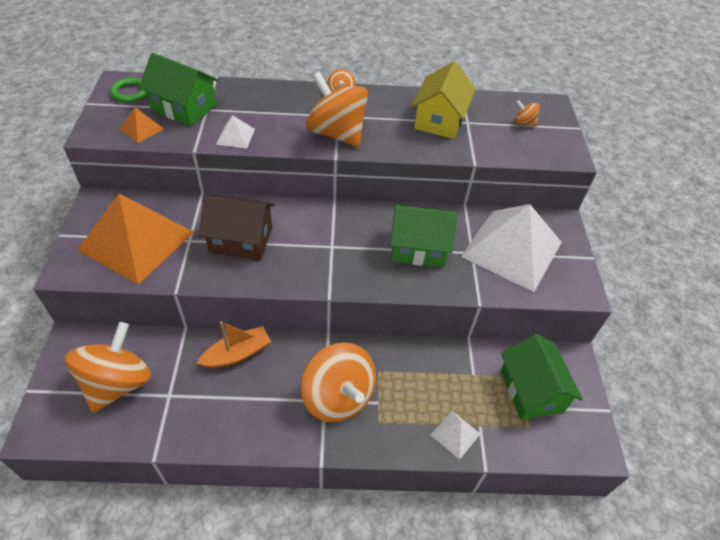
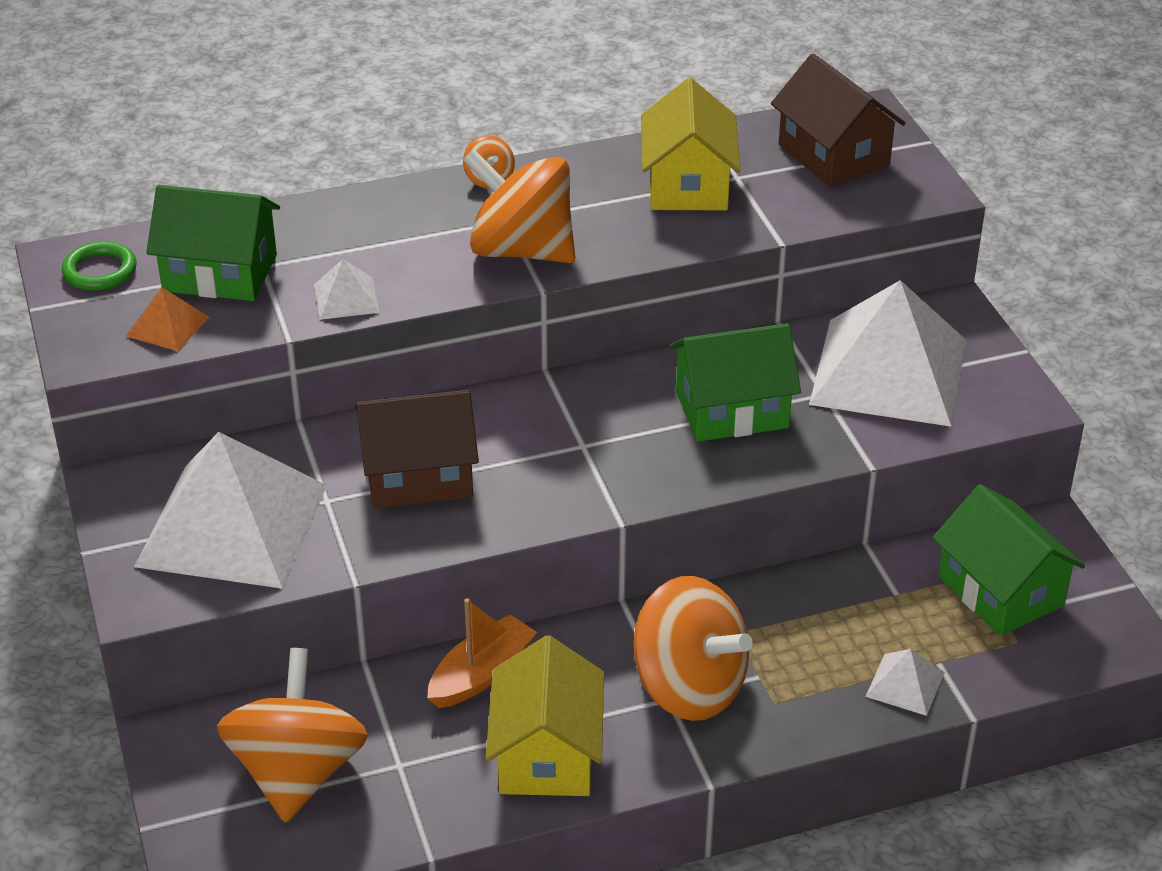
camera: 15 degrees left, 10 degrees down
(136, 241) = (232, 525): orange pyramid -> white pyramid
(245, 414) = (546, 754): none -> yellow house
(523, 123) = (833, 155): orange spinning top -> brown house

